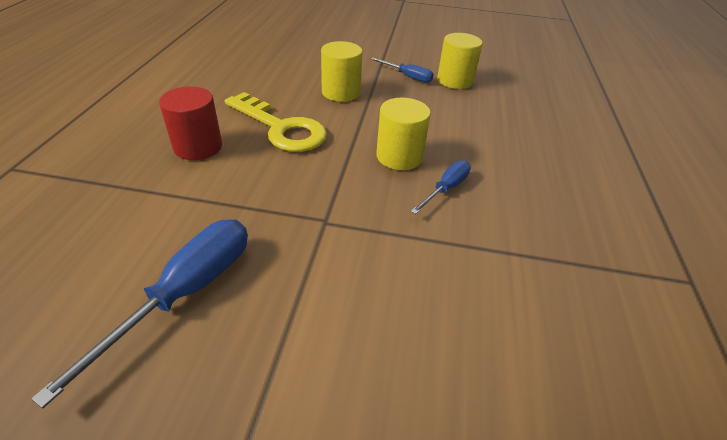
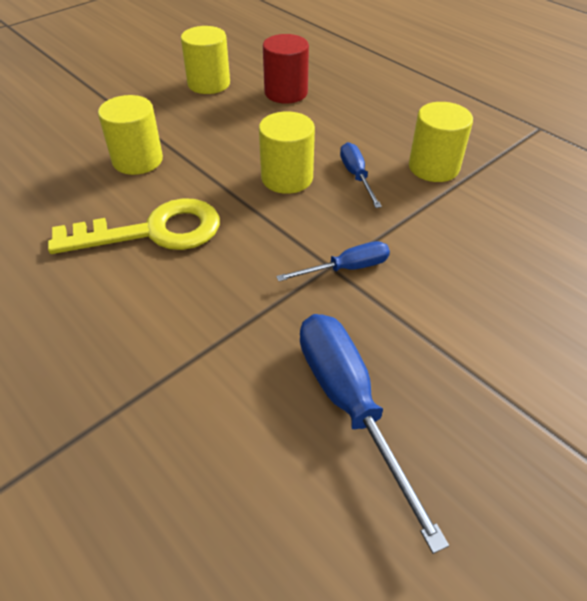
camera: 50 degrees left, 5 degrees up
(198, 147) = (113, 311): red cylinder -> red cylinder (286, 93)
(407, 76) = (165, 105): blue screwdriver -> blue screwdriver (346, 268)
(517, 228) = (433, 167): none -> yellow cylinder

